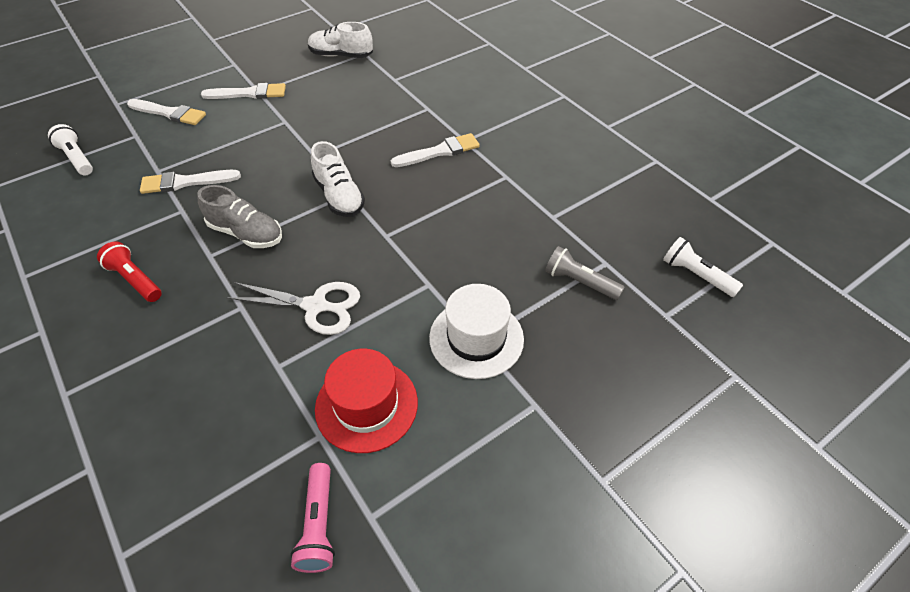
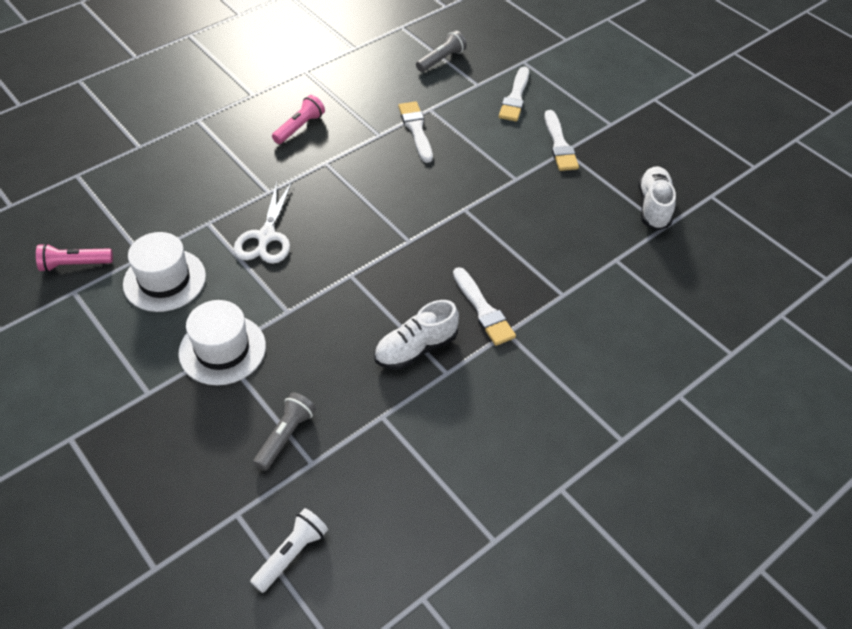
camera: 85 degrees right, 0 degrees up
(77, 158) = (441, 60): white flashlight -> grey flashlight
(135, 280) = (299, 127): red flashlight -> pink flashlight
(246, 233) = (352, 180): grey shoe -> none
(339, 196) = (404, 235): white shoe -> white shoe (416, 348)
(366, 405) = (164, 280): red hat -> white hat

